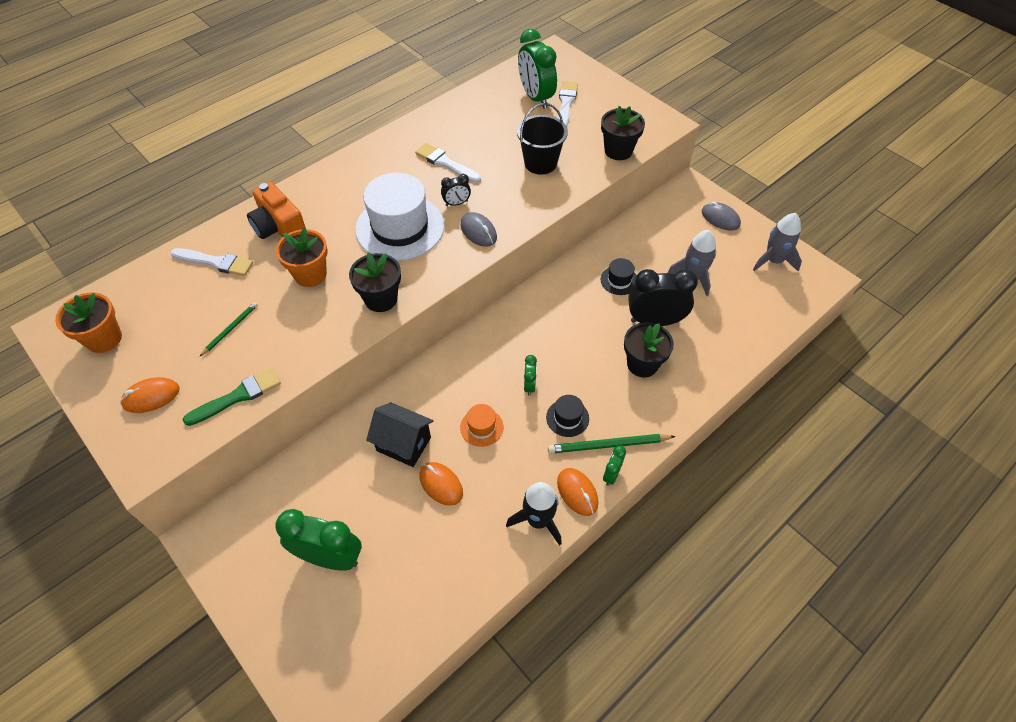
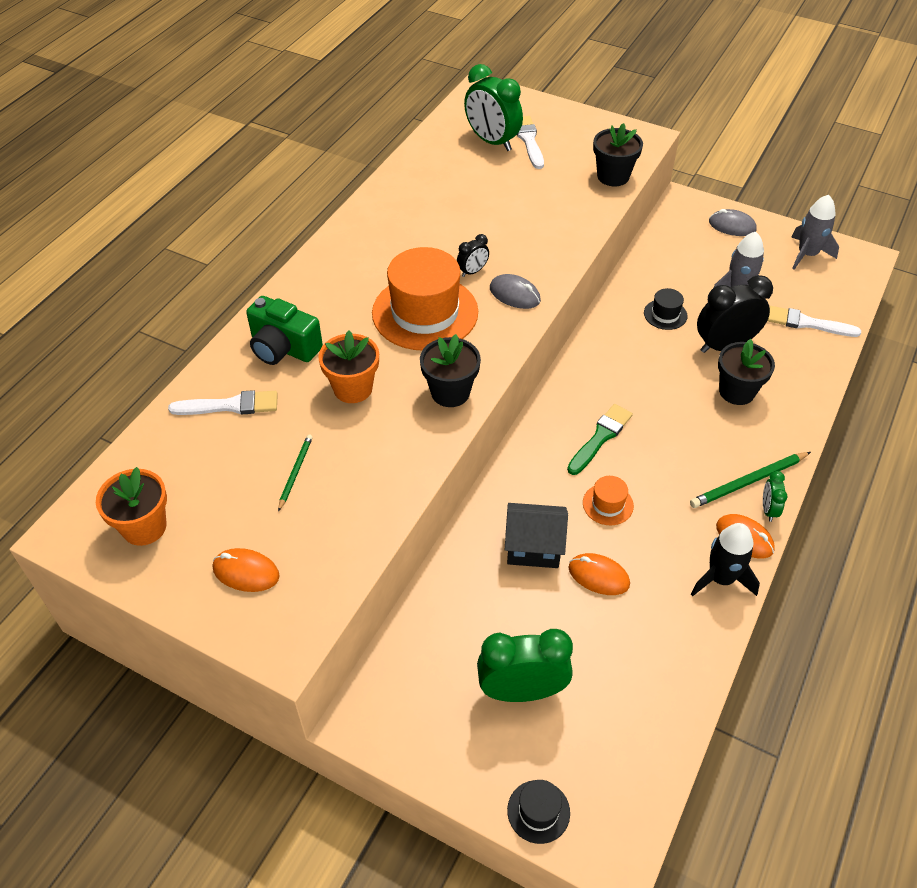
camera: 20 degrees left, 5 degrees down
(151, 397) = (246, 572): orange mouse -> orange mouse turned 60 degrees clockwise
(237, 396) = (350, 541): green brush -> green brush (600, 437)
(279, 227) = (283, 348): orange camera -> green camera
(400, 227) = (425, 312): white hat -> orange hat
(446, 163) = (434, 232): white brush -> white brush (807, 323)
(529, 385) = (633, 447): green clock -> none
(540, 163) = (538, 208): black bucket -> none
(567, 418) = (692, 467): black hat -> black hat (538, 811)

